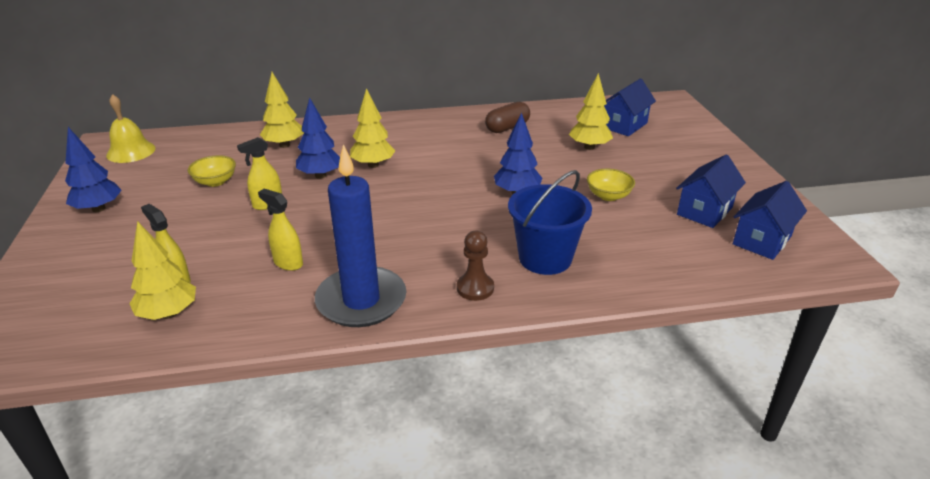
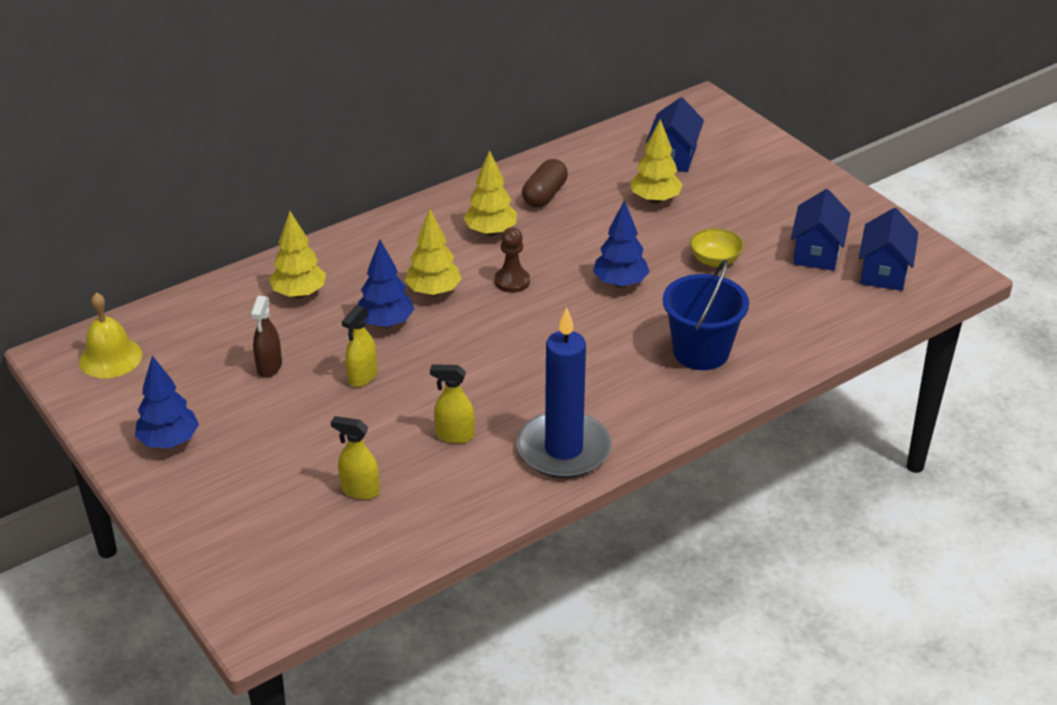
camera: 25 degrees left, 5 degrees up
(168, 314) = (389, 523): yellow tree -> yellow tree (491, 232)
(215, 182) = (269, 367): yellow bowl -> brown spray bottle
(475, 288) = (659, 403): brown pawn -> brown pawn (512, 281)

